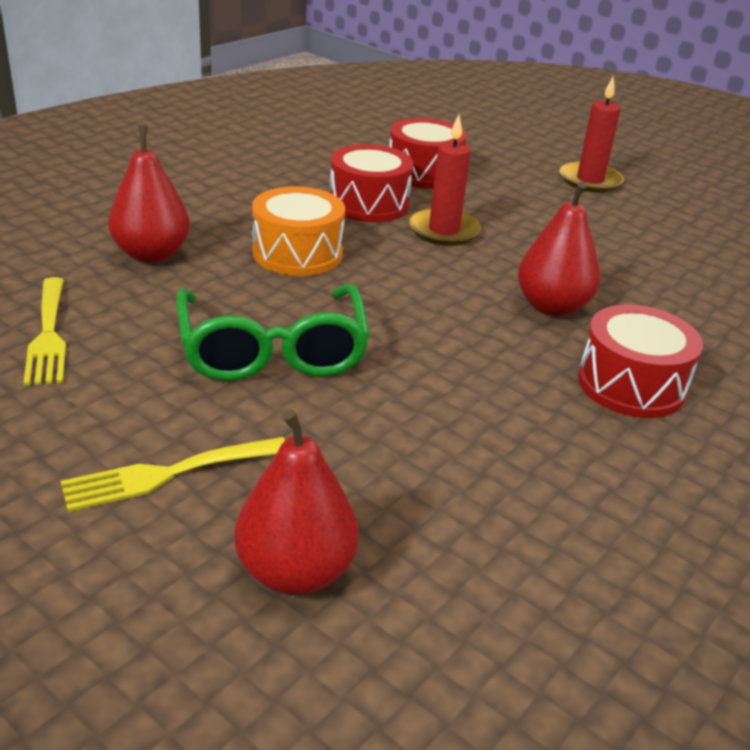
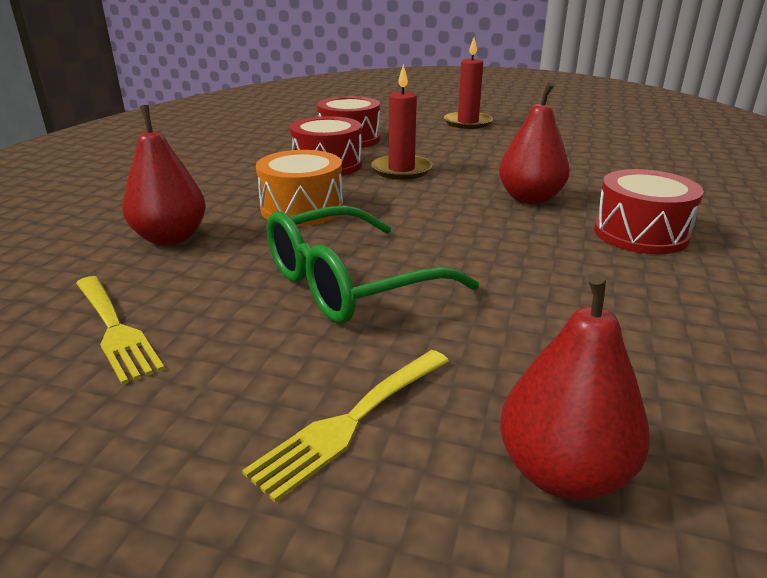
camera: 20 degrees left, 5 degrees down
(272, 350) = (349, 283): green glasses -> green glasses turned 90 degrees clockwise

